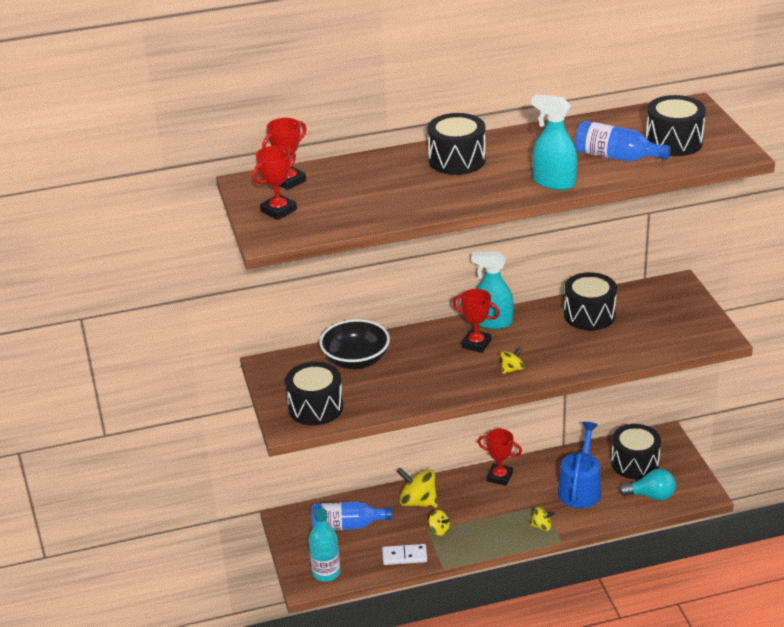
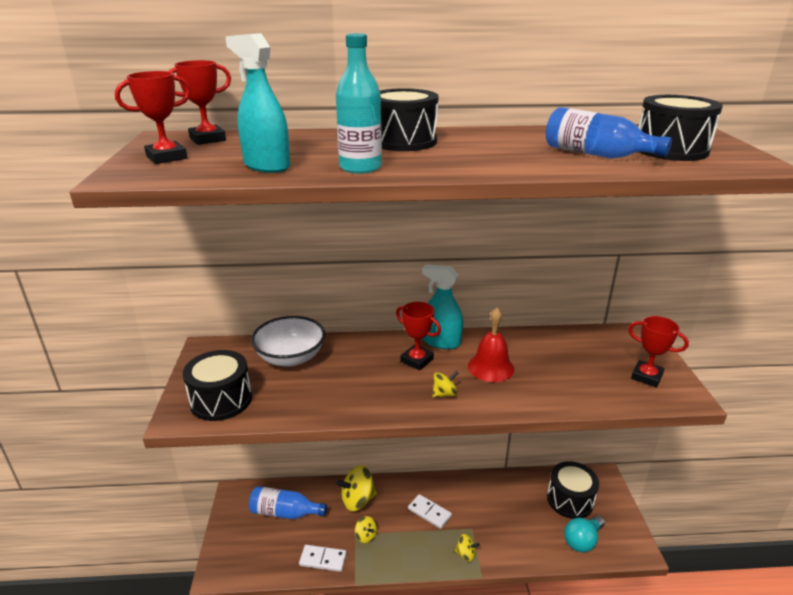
camera: 10 degrees right, 5 degrees down
(326, 573) = (242, 562): turquoise bottle -> turquoise bottle (360, 168)
(356, 360) = (290, 357): black bowl -> white bowl
(418, 502) = (357, 500): yellow spinning top -> yellow spinning top turned 60 degrees counterclockwise
(496, 499) = (429, 512): none -> white domino
(499, 477) = (439, 489): red trophy -> red trophy (646, 377)
(546, 339) = (491, 367): none -> red bell
(554, 183) = (510, 166): turquoise spray bottle -> turquoise spray bottle (266, 166)
(580, 488) = (512, 517): blue watering can -> none
(589, 315) = (542, 350): black drum -> none
(651, 496) = (582, 541): turquoise light bulb -> turquoise light bulb turned 120 degrees clockwise

